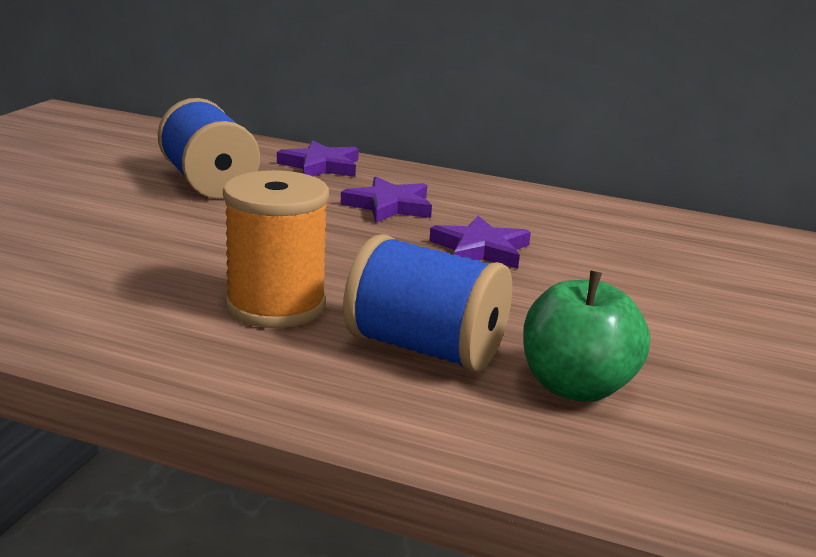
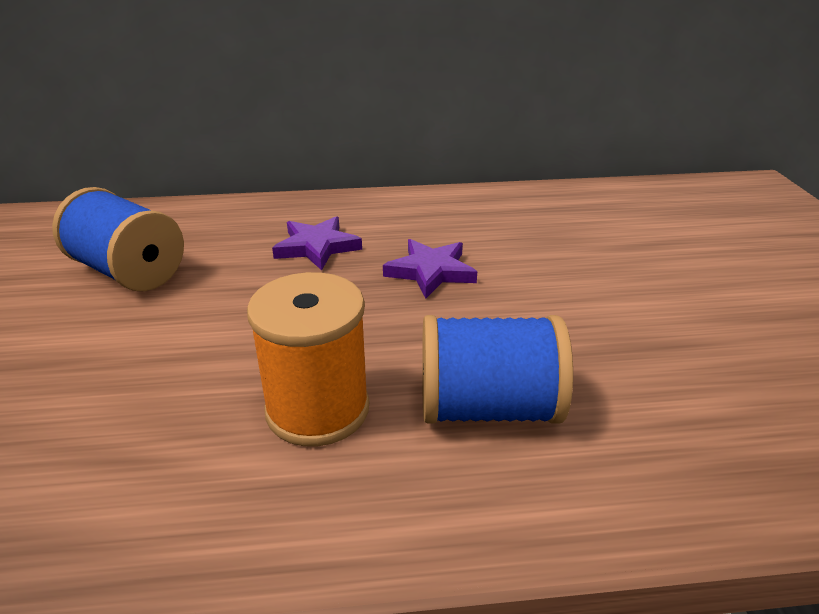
camera: 25 degrees left, 10 degrees up
(321, 166) = (220, 219): purple star -> none
(576, 387) = (634, 401): green apple -> none

